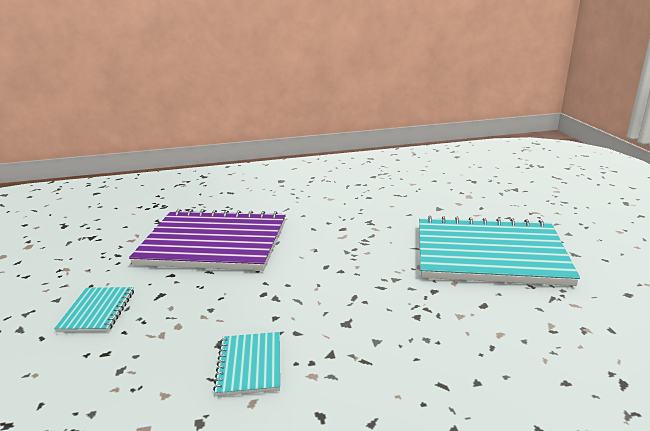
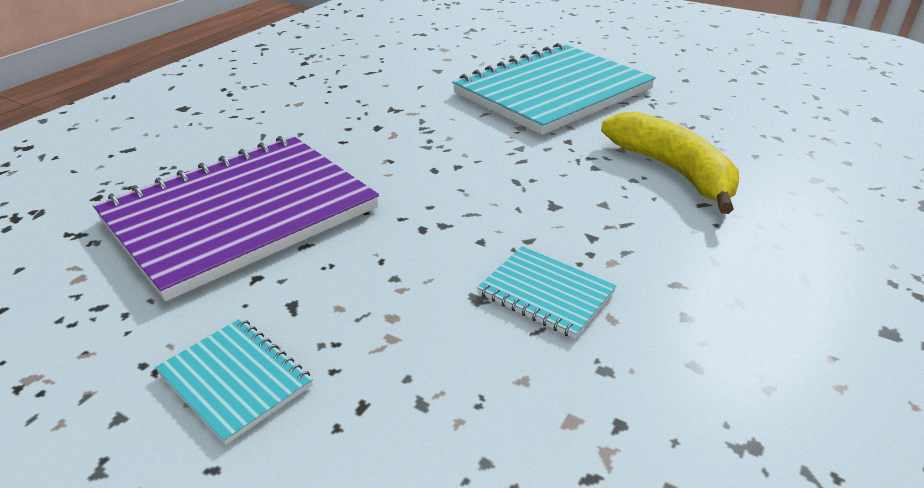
camera: 50 degrees left, 10 degrees up
(467, 351) = (673, 171): none -> yellow banana

